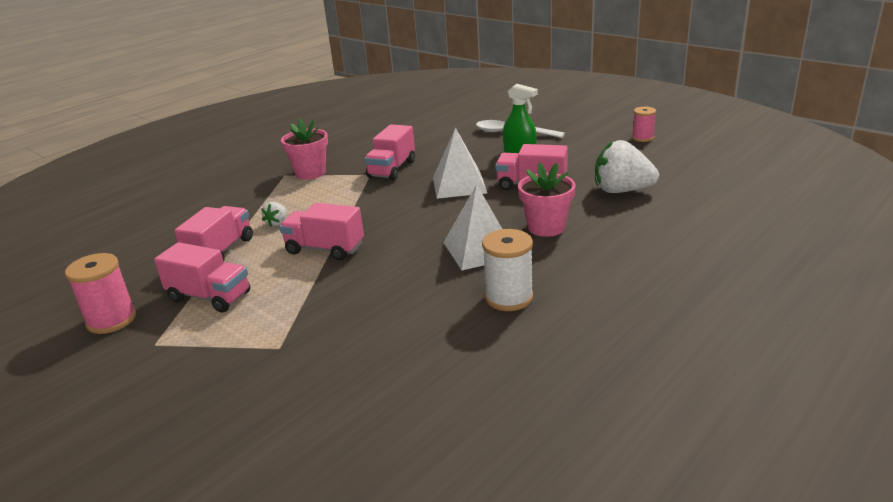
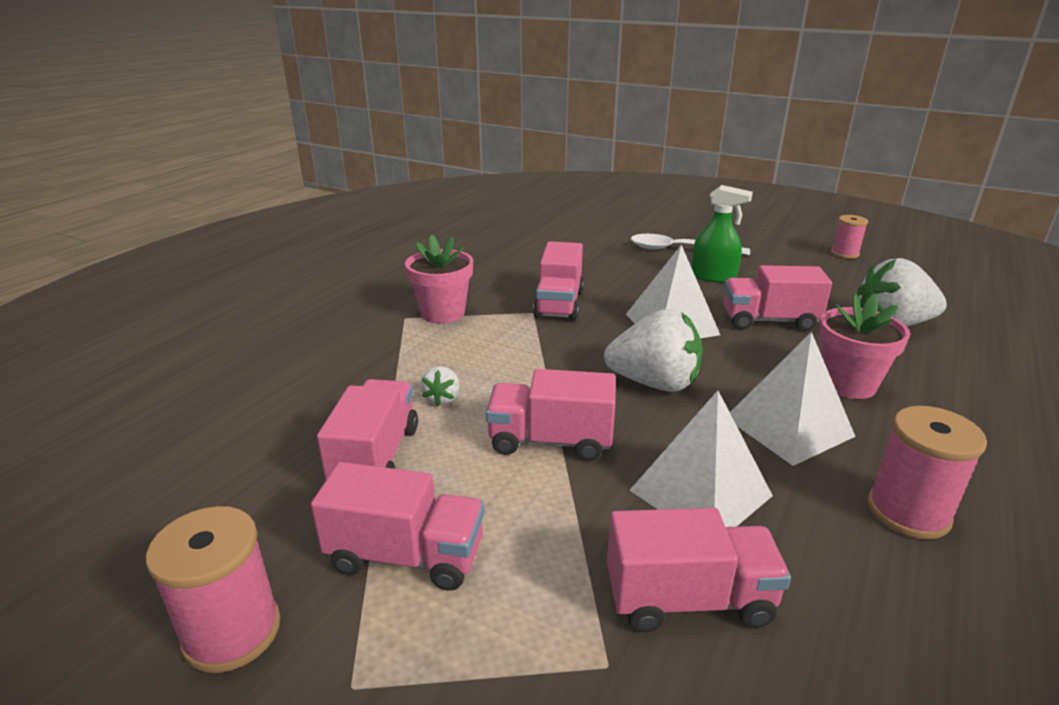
camera: 15 degrees left, 0 degrees up
(342, 326) = (688, 599): none -> pink truck
(391, 280) = (700, 492): none -> white pyramid
(415, 221) = (654, 383): none -> white strawberry
(508, 297) = (908, 512): white spool -> pink spool

